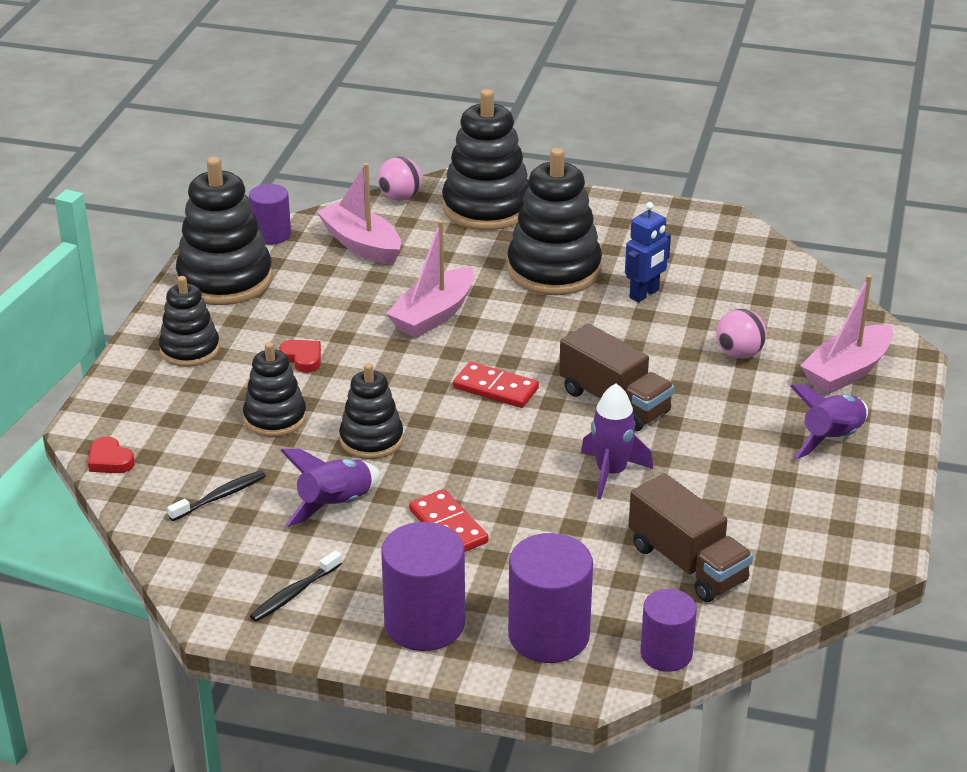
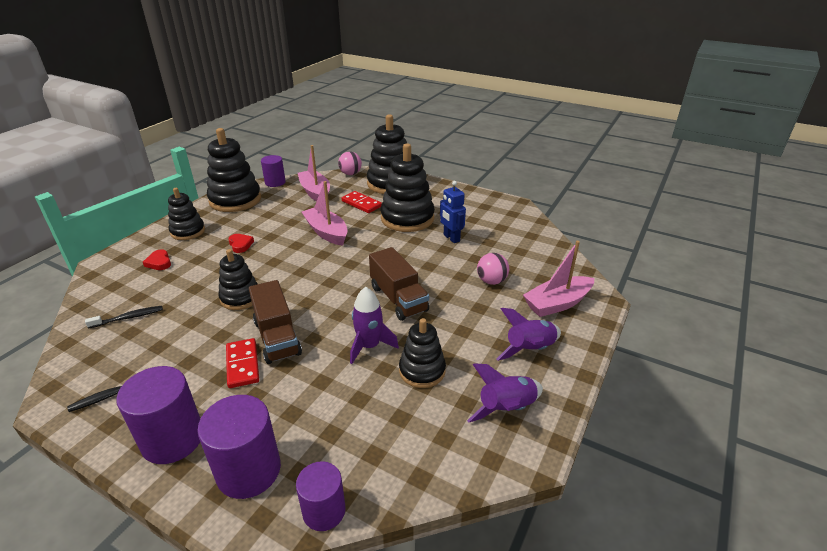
camera: 15 degrees right, 0 degrees up
(110, 460) = (92, 284): red heart -> red heart (159, 262)
(275, 418) = (198, 275): black stacking toy -> black stacking toy (422, 371)
(335, 505) = (187, 336): purple rocket -> purple rocket (506, 409)
(433, 315) = (326, 232): pink boat -> pink boat turned 90 degrees clockwise
(495, 388) = (333, 278): red domino -> red domino (361, 204)
(644, 294) = (451, 238): blue robot -> blue robot turned 90 degrees clockwise
(687, 563) = (383, 429): brown truck -> brown truck (277, 337)

